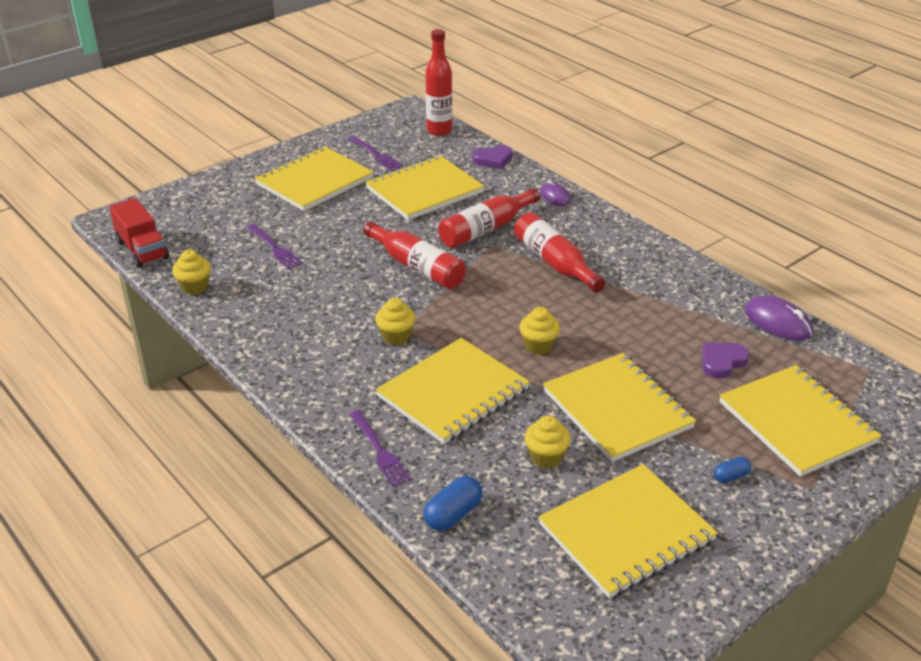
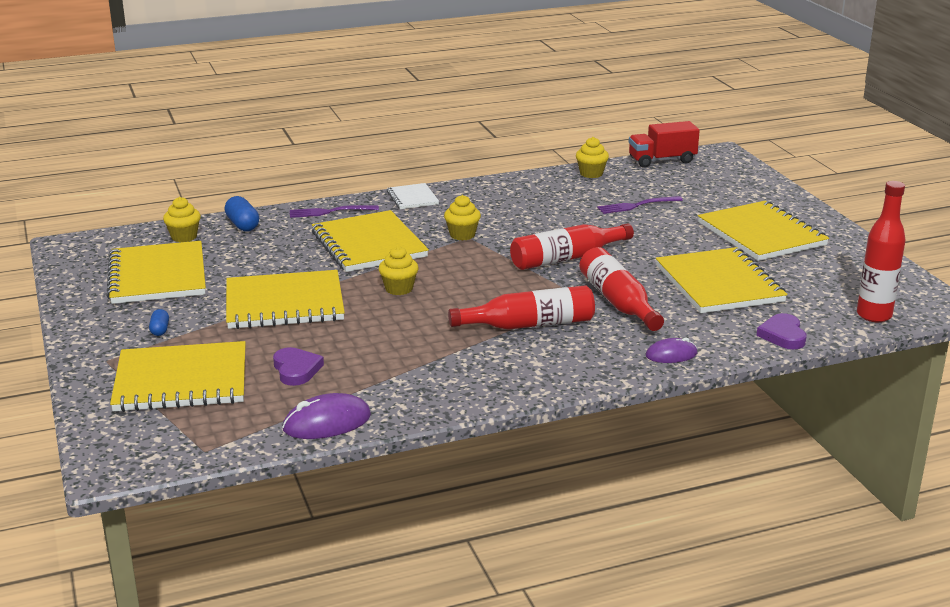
camera: 110 degrees right, 10 degrees down
(311, 396) = (412, 198): none -> white notebook
(376, 155) = (816, 271): purple fork -> none
(546, 457) = (261, 264): yellow cupcake -> yellow cupcake (184, 237)

